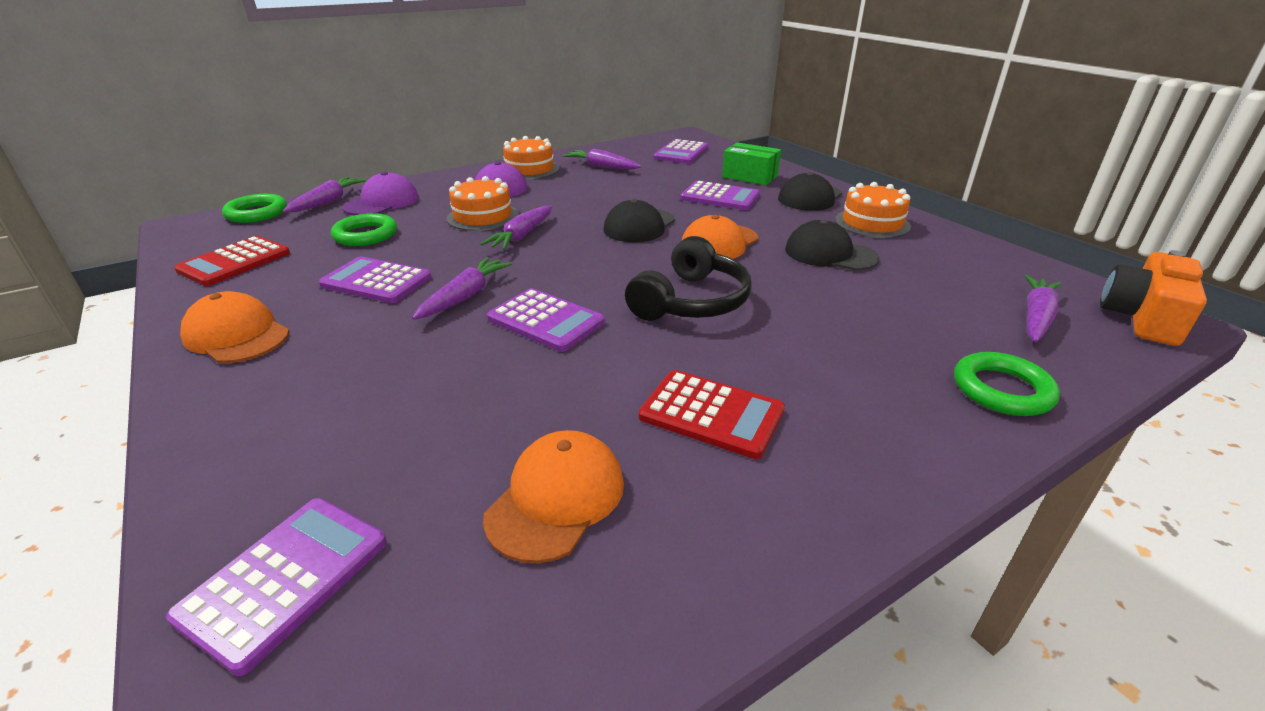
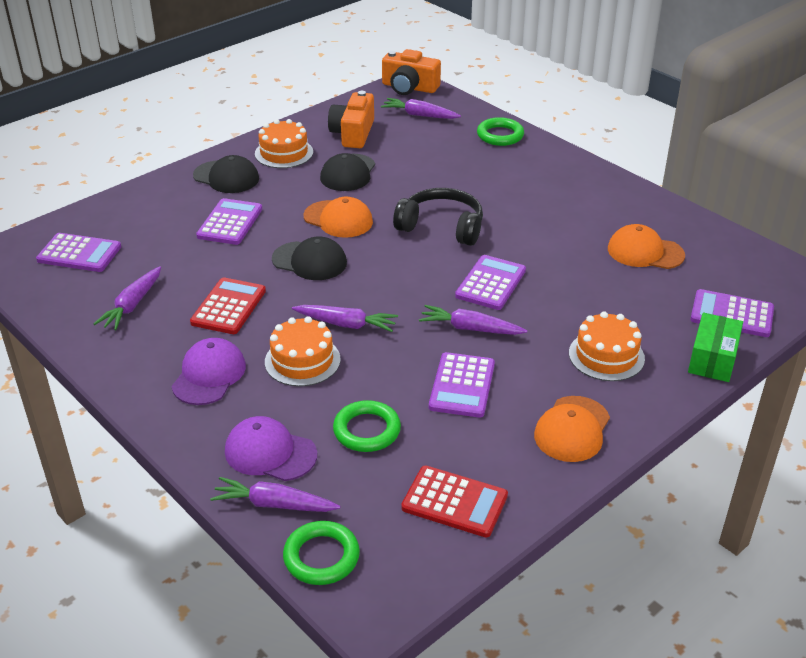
camera: 100 degrees left, 5 degrees up
(529, 169) = (140, 360): orange cake -> orange cake (606, 356)
(711, 414) = (561, 214): red calculator -> red calculator (228, 307)
(749, 176) = (168, 208): green box -> green box (712, 359)
(943, 263) = (353, 133): none -> orange camera

